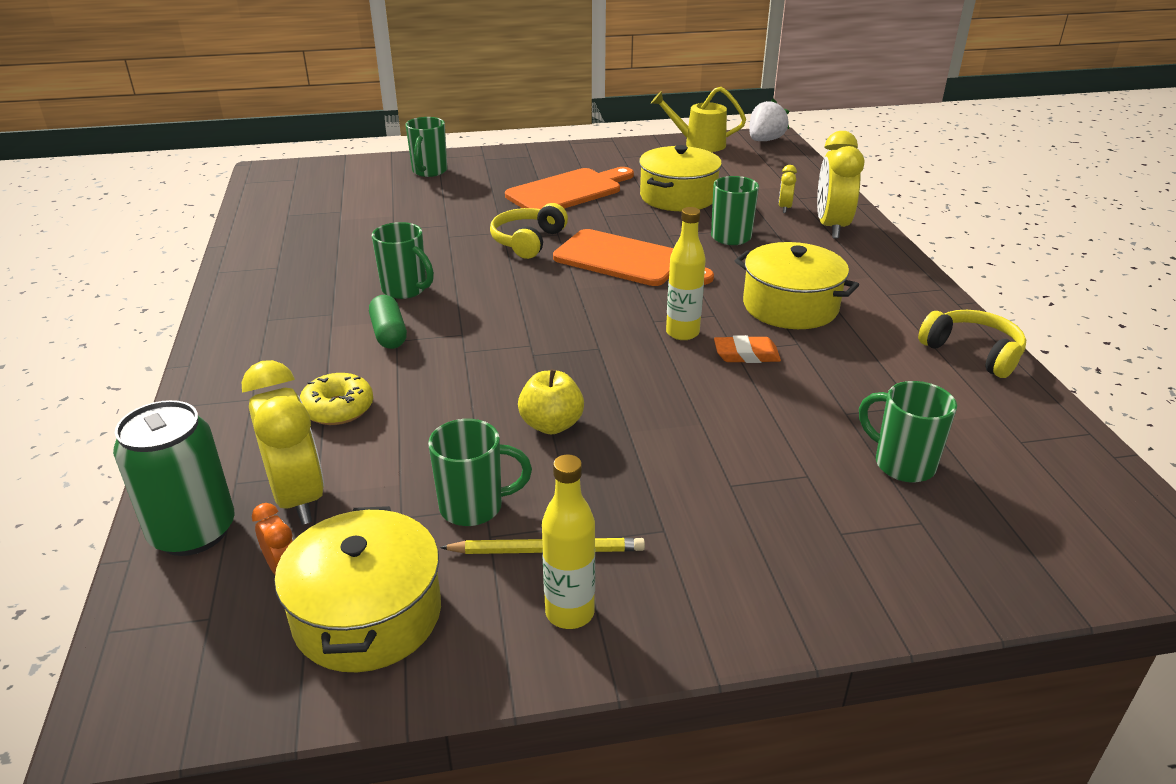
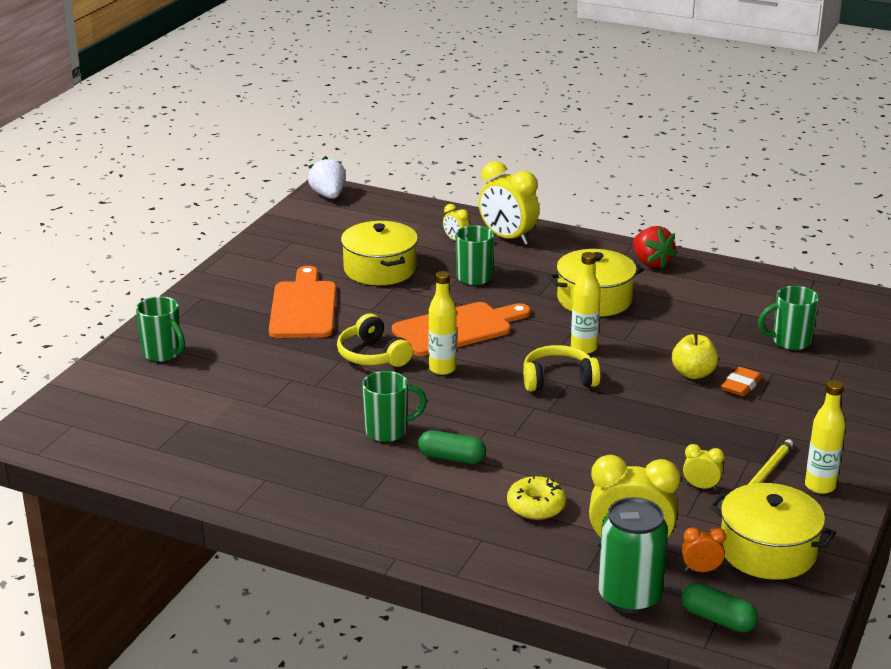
camera: 55 degrees left, 5 degrees down
(177, 622) = (717, 619): none -> green capsule
(474, 507) = (701, 487): green mug -> yellow clock
(544, 277) = (442, 369): none -> yellow bottle
(551, 425) = (641, 433): yellow apple -> yellow apple (693, 373)
(698, 144) = (293, 222): yellow watering can -> none
(746, 354) = (634, 338): orange eraser -> orange eraser (741, 385)
(922, 311) = (651, 262): none -> red strawberry
(973, 352) = (710, 271): yellow headphones -> yellow headphones (558, 379)

